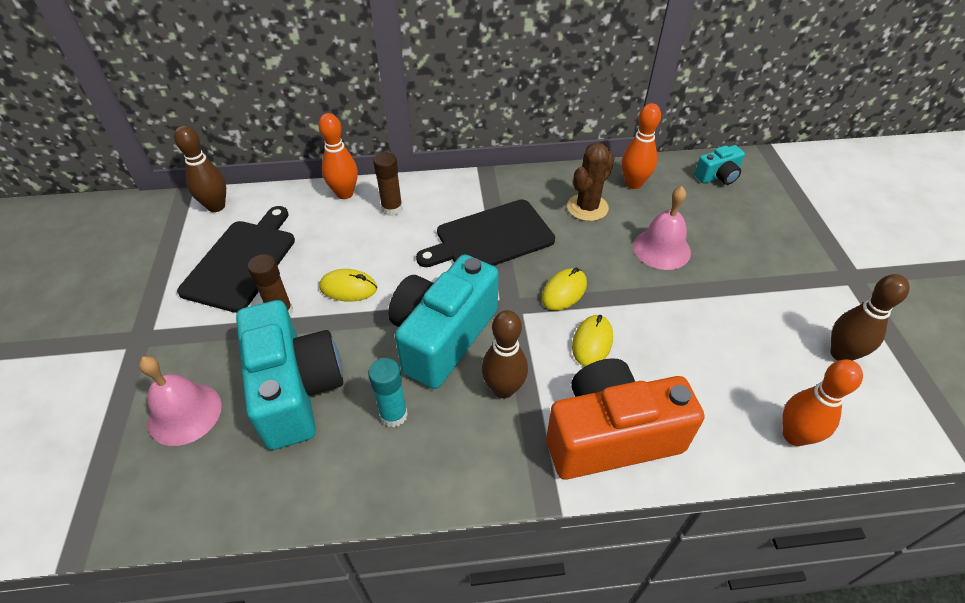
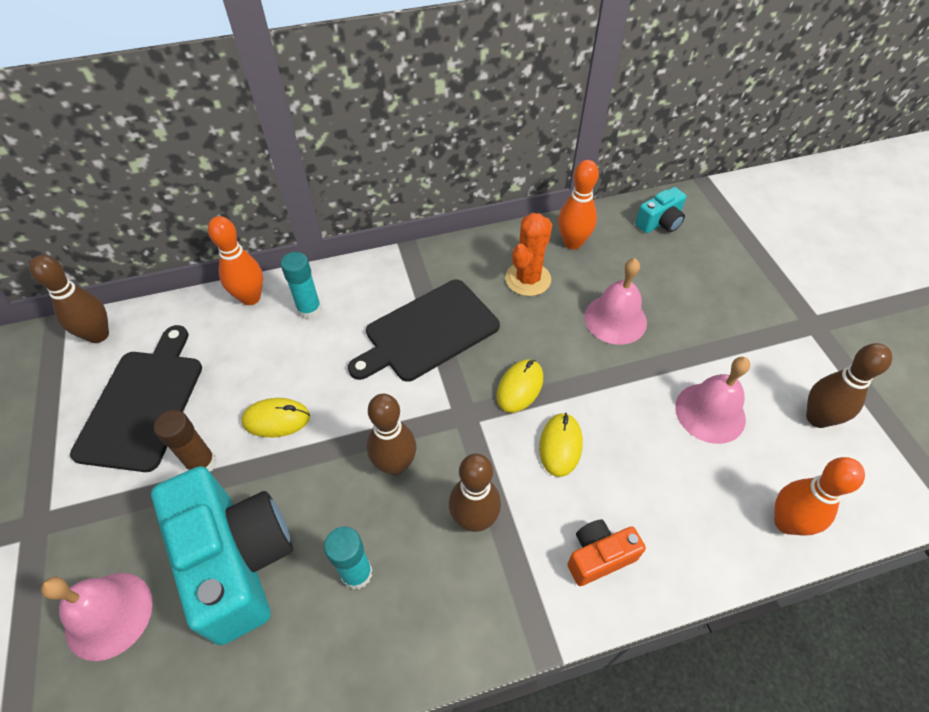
camera: 10 degrees left, 5 degrees up
(392, 209) = (309, 310): brown glue stick -> turquoise glue stick
(442, 336) = (395, 464): turquoise camera -> brown bowling pin
(587, 207) = (528, 279): brown cactus -> orange cactus
(611, 436) = (599, 556): orange camera -> orange camera, size x0.48
(737, 335) = (710, 412): none -> pink bell

